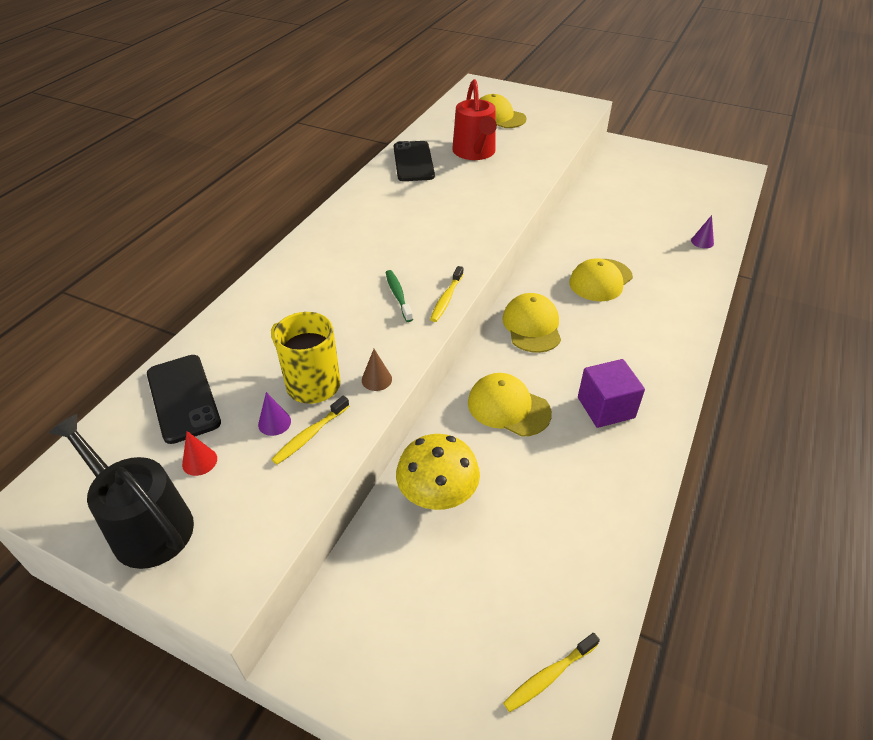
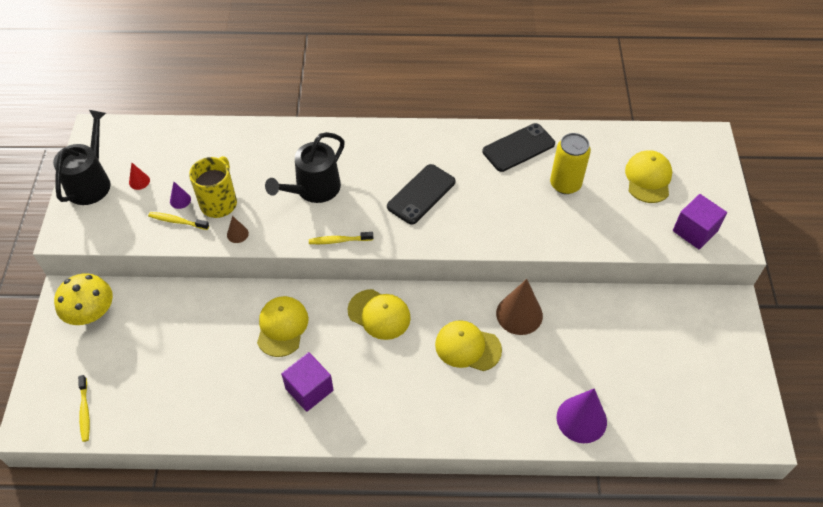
camera: 65 degrees right, 10 degrees up
(183, 398) = (182, 148): black phone -> black phone (421, 194)
(357, 298) = (314, 189): none -> black watering can
(398, 295) = (328, 211): green toothbrush -> none
(437, 493) = (190, 312): yellow mushroom -> yellow mushroom (91, 312)
(475, 152) = (565, 184): red watering can -> yellow can
(532, 326) = (379, 314): yellow cap -> yellow cap turned 60 degrees clockwise
(548, 676) = (85, 411): yellow toothbrush -> yellow toothbrush turned 135 degrees counterclockwise
(565, 115) = (694, 231): none -> purple cube
(578, 240) = (519, 314): none -> brown cone
(702, 242) = (581, 419): purple cone -> purple cone, size x2.13

